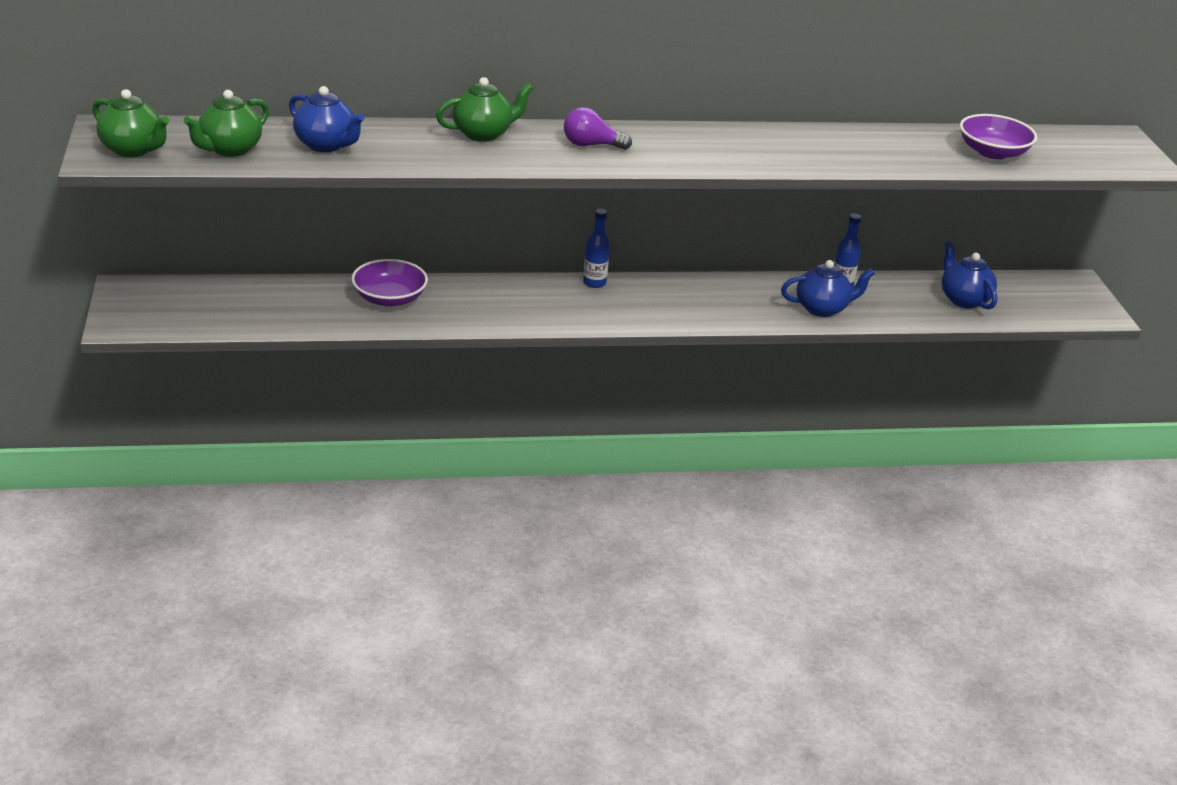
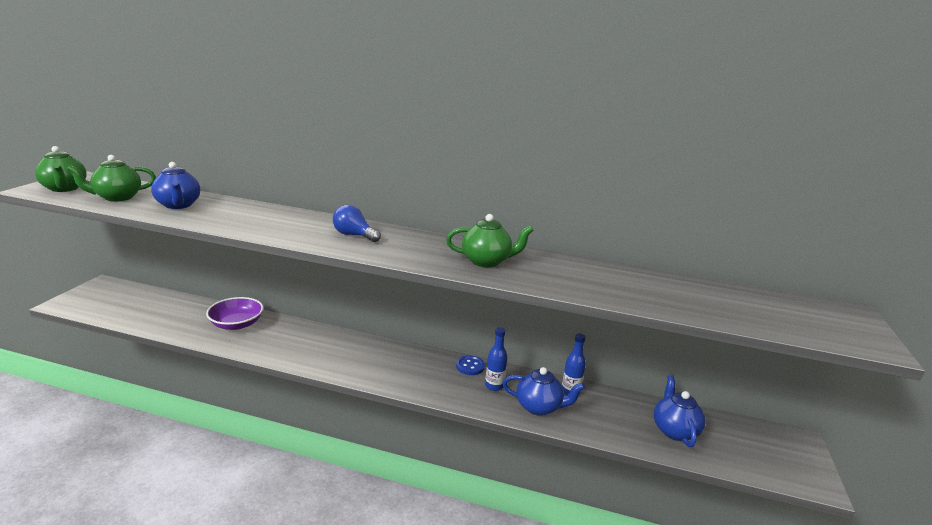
camera: 25 degrees right, 10 degrees down
(483, 134) = (290, 216): green teapot -> green teapot (487, 261)
(591, 145) = (354, 235): purple light bulb -> blue light bulb
(594, 283) = (381, 345): blue bottle -> blue bottle (494, 386)
(716, 284) = (470, 366): none -> blue button
(993, 152) = (701, 301): purple bowl -> none

